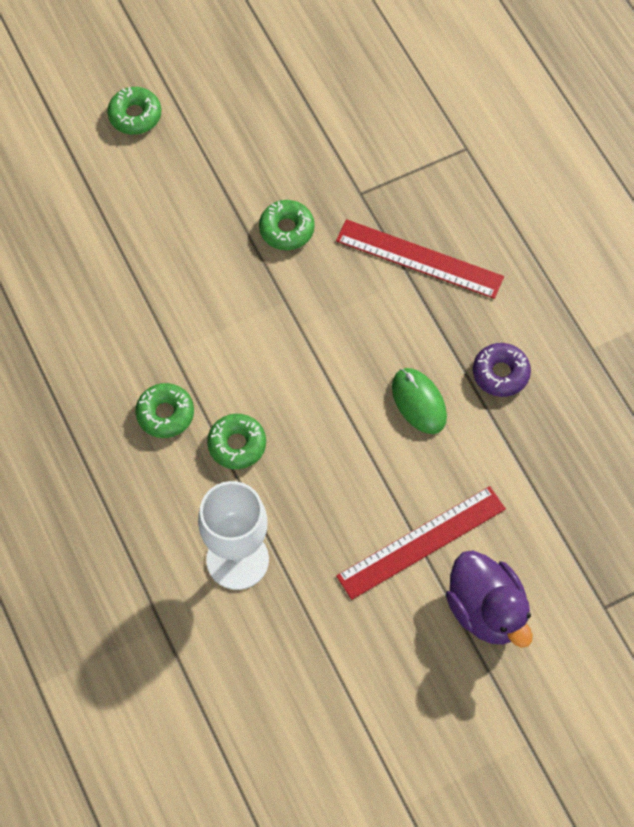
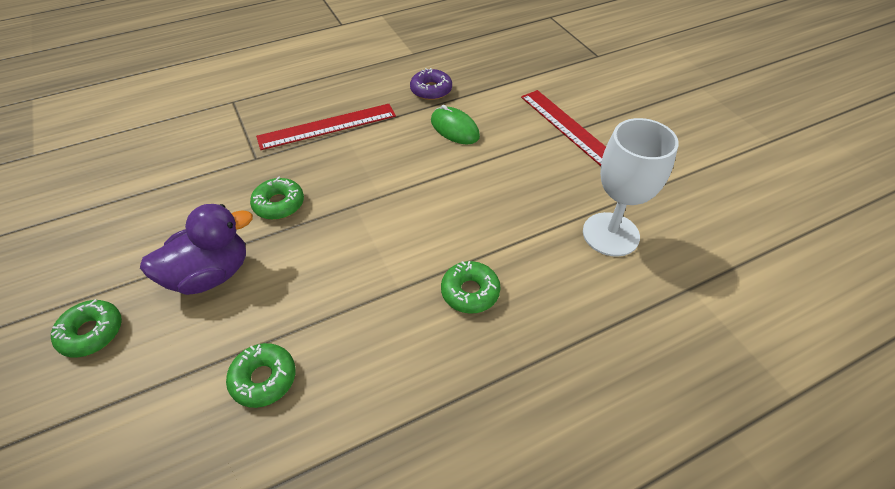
camera: 90 degrees left, 15 degrees down
(237, 445) = (499, 236): green donut -> green donut (264, 379)
(419, 259) = (327, 126): red ruler -> red ruler turned 45 degrees clockwise
(419, 402) = (454, 128): green mouse -> green mouse turned 75 degrees clockwise
(486, 611) = (615, 101): purple duck -> purple duck (210, 274)

